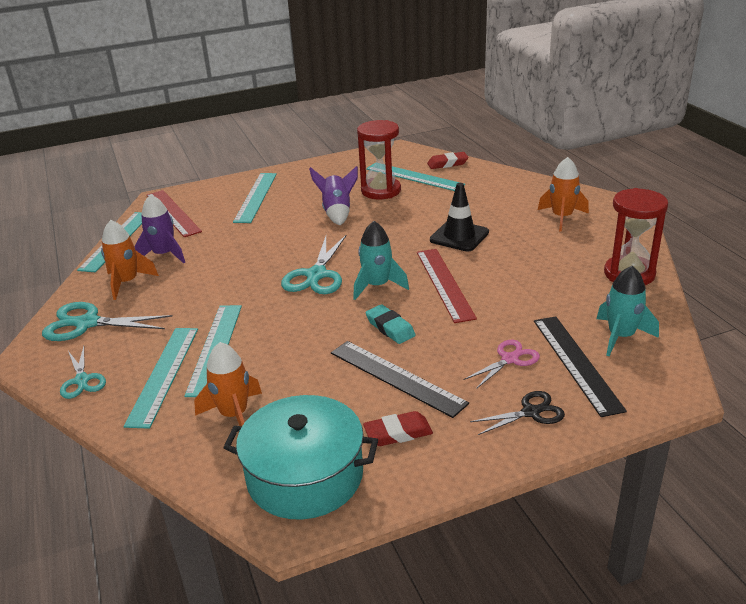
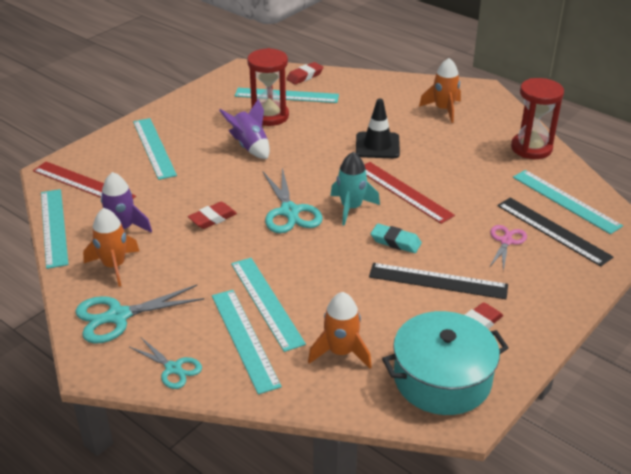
camera: 30 degrees left, 5 degrees up
(244, 264) = (212, 218): none -> red eraser
(531, 412) = (554, 277): black scissors -> none
(621, 336) = (565, 201): turquoise rocket -> turquoise ruler

